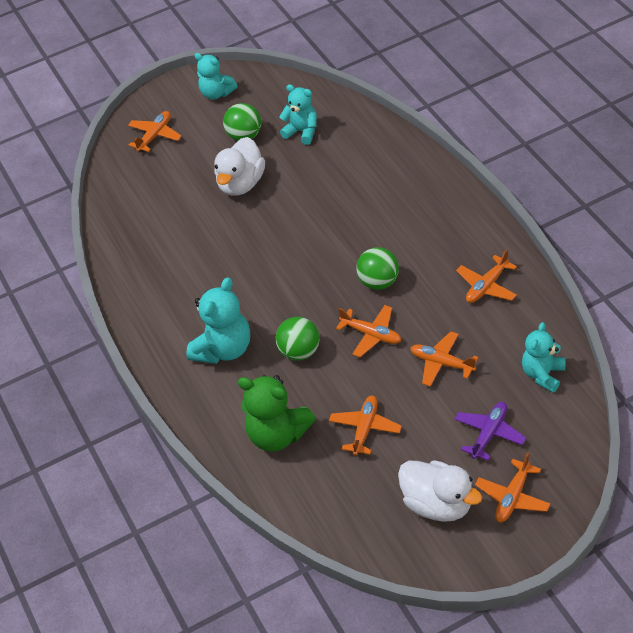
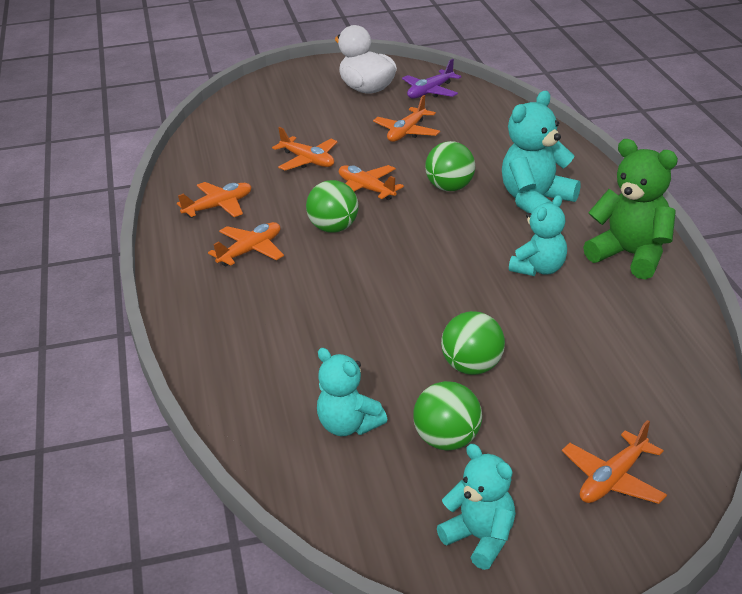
camera: 170 degrees left, 15 degrees down
(241, 184) = (472, 367): white duck -> green ball
(278, 435) = (493, 139): green teddy bear -> green teddy bear (631, 256)
(489, 434) = (297, 116): purple plane -> purple plane (430, 92)
(513, 497) = (304, 86): orange plane -> orange plane (250, 251)
(543, 374) = (220, 142): turquoise teddy bear -> turquoise teddy bear (539, 269)

